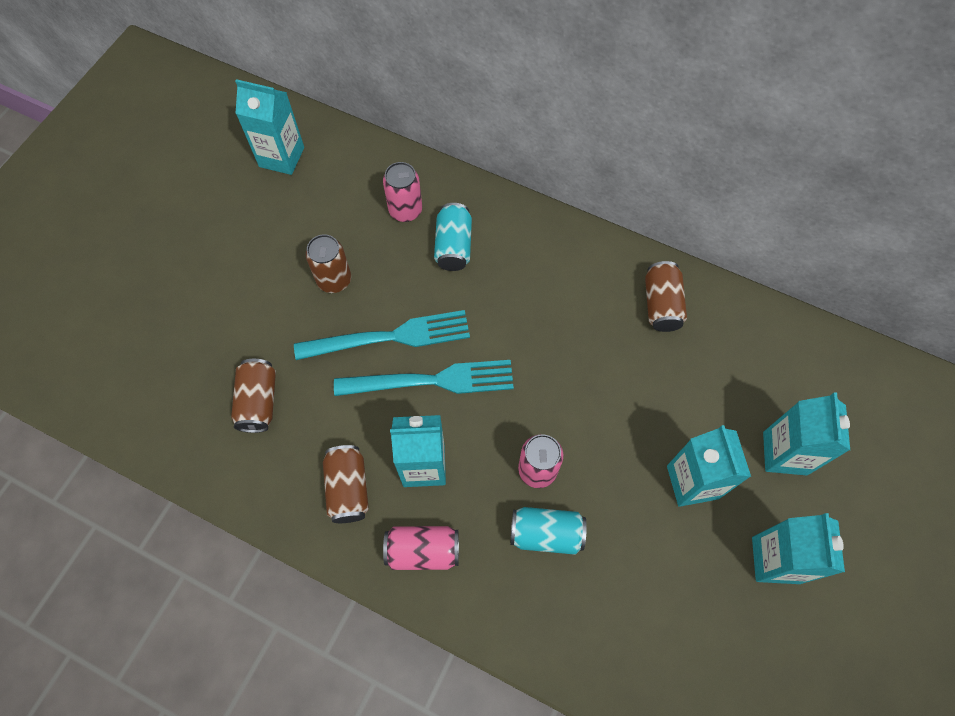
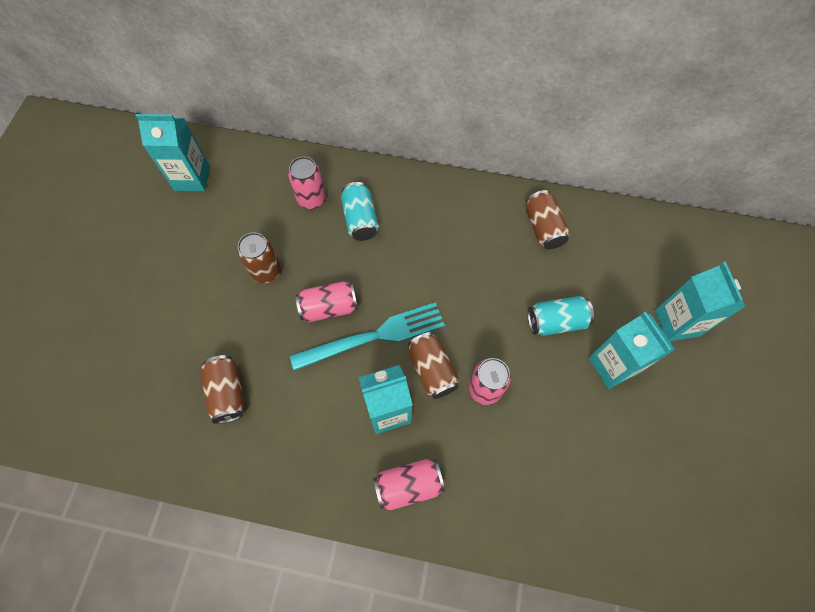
camera: 15 degrees left, 0 degrees up
(348, 488) = (328, 448): brown can -> brown can (432, 370)
(391, 336) = (329, 307): turquoise fork -> pink can
(546, 534) = (508, 441): turquoise can -> turquoise can (556, 322)
(775, 560) = (697, 412): turquoise carton -> none

